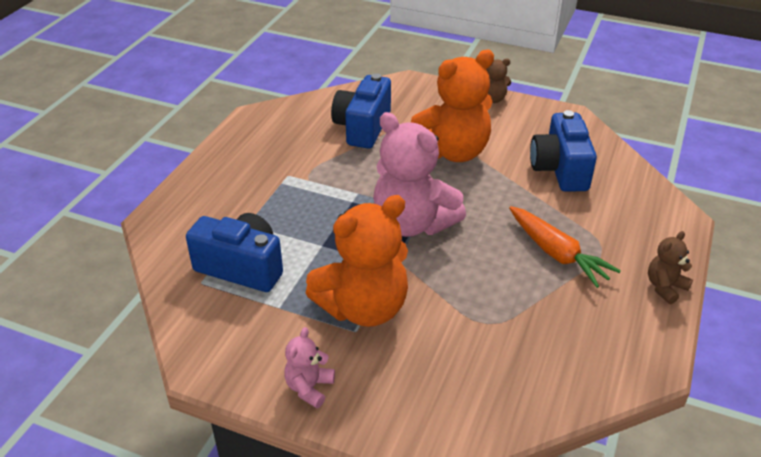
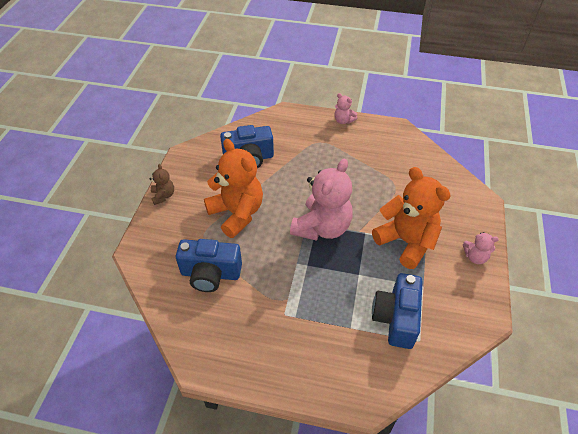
camera: 100 degrees left, 10 degrees up
(557, 253) = (330, 159): orange carrot -> none
(665, 287) = (343, 120): brown teddy bear -> pink teddy bear

